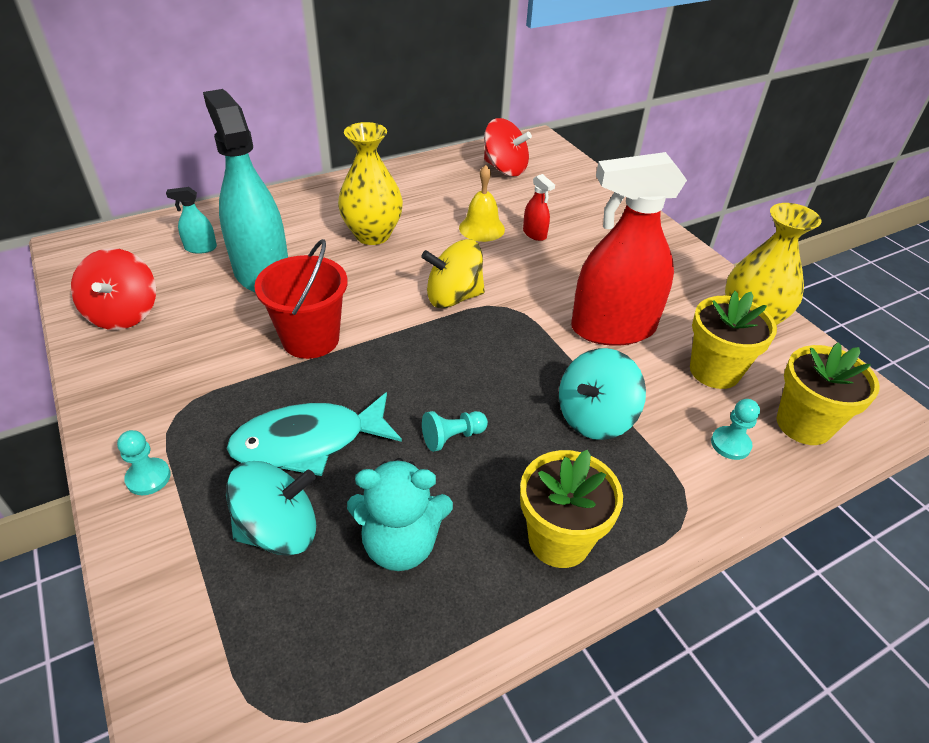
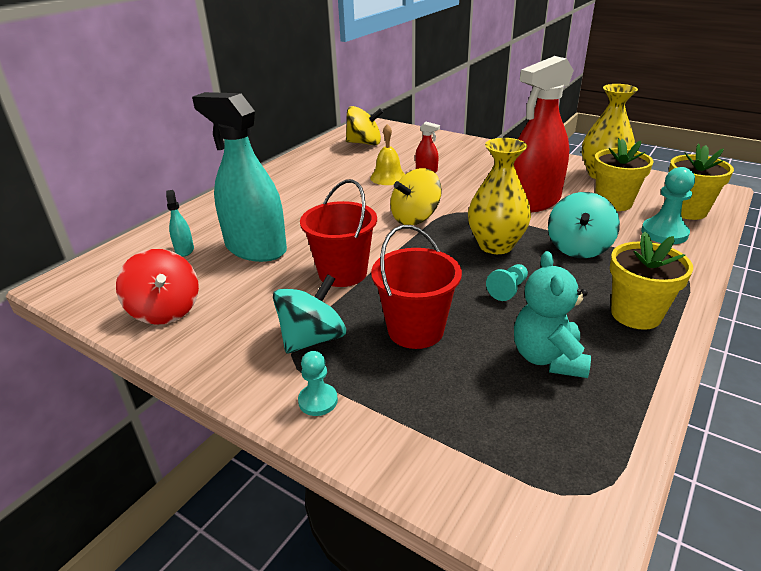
camera: 25 degrees left, 10 degrees down
(201, 248) = (184, 250): turquoise spray bottle -> turquoise spray bottle turned 105 degrees clockwise
(279, 530) = (458, 387): turquoise spinning top -> turquoise spinning top (312, 339)
(308, 442) = (415, 330): turquoise fish -> red bucket
(372, 235) = (315, 202): yellow vase -> yellow vase (495, 245)
(401, 544) = (548, 358): turquoise teddy bear -> turquoise teddy bear turned 120 degrees clockwise
(505, 169) = (364, 143): red spinning top -> yellow spinning top
(730, 444) = (664, 233): turquoise pawn -> turquoise pawn, size x1.60

